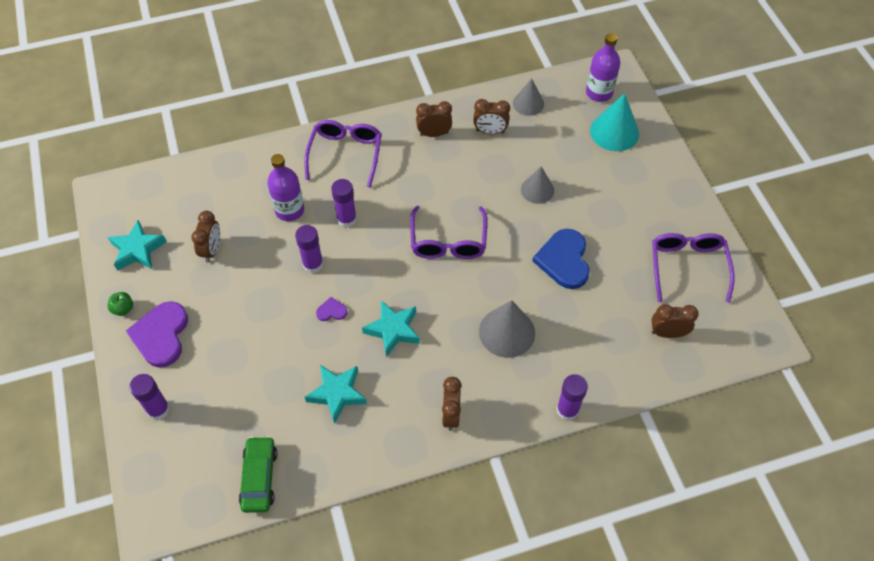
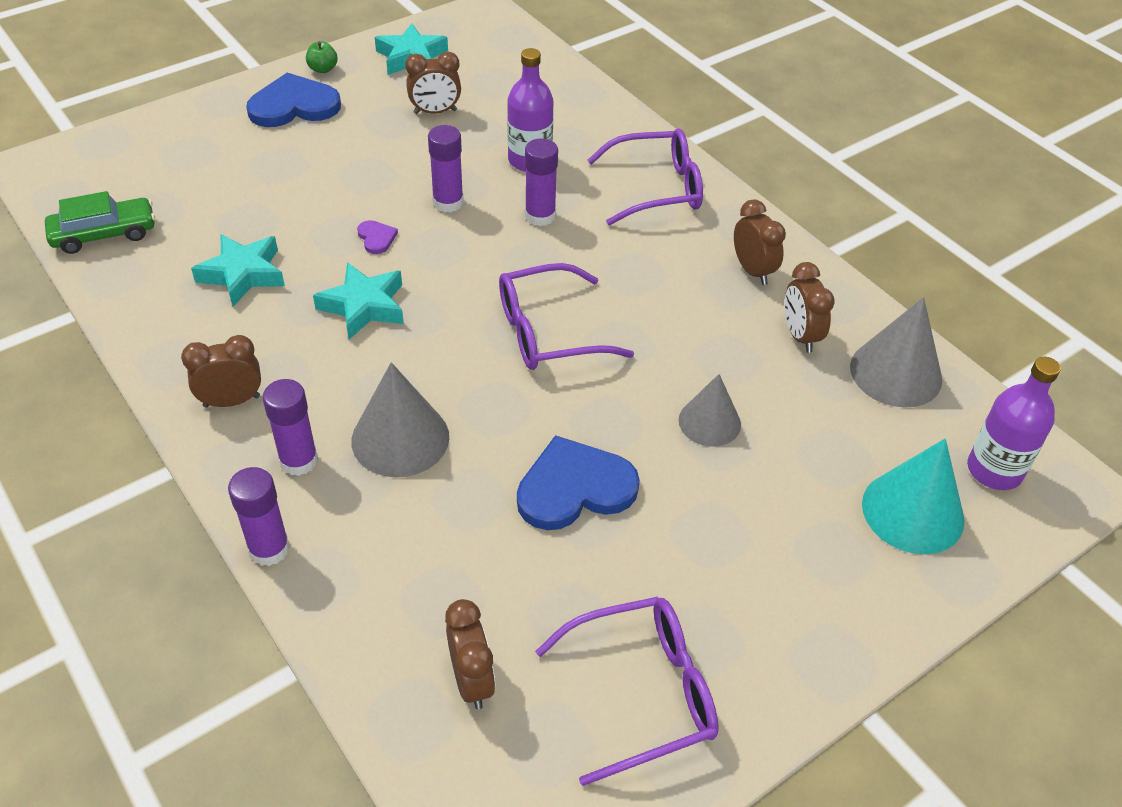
camera: 70 degrees right, 10 degrees down
(158, 409) = (189, 130): purple glue stick -> purple glue stick (299, 460)
(161, 335) = (294, 106): purple heart -> blue heart
(528, 103) = (896, 373): grey cone -> grey cone, size x1.52

